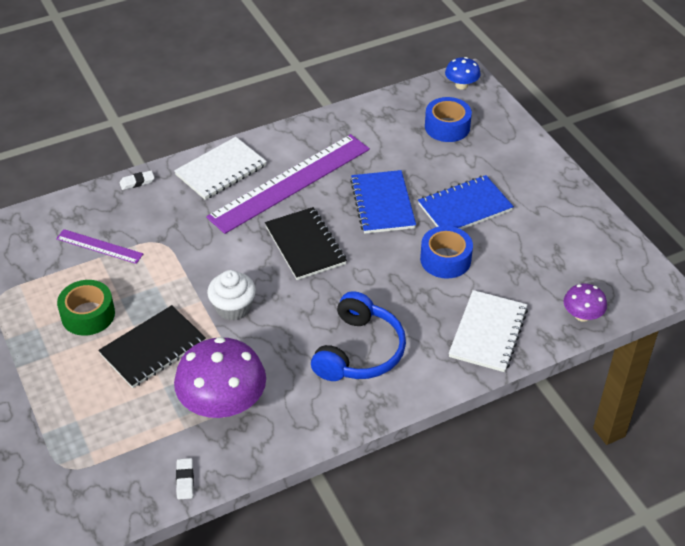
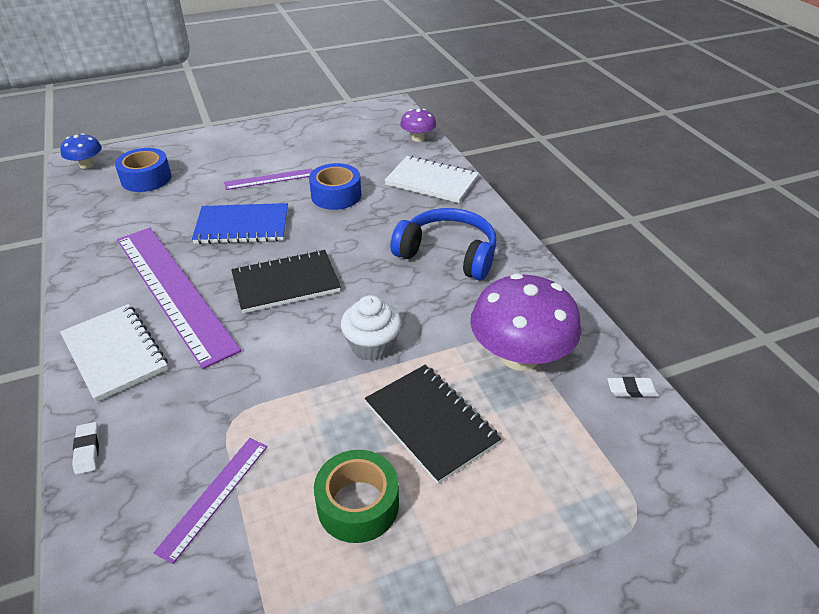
camera: 85 degrees left, 5 degrees down
(465, 207) = (269, 179): blue notebook -> purple ruler

